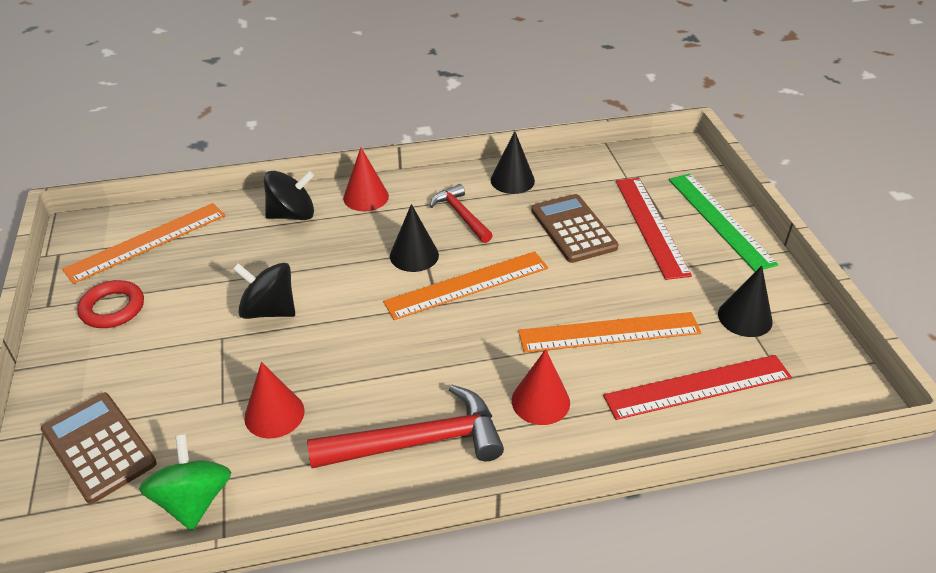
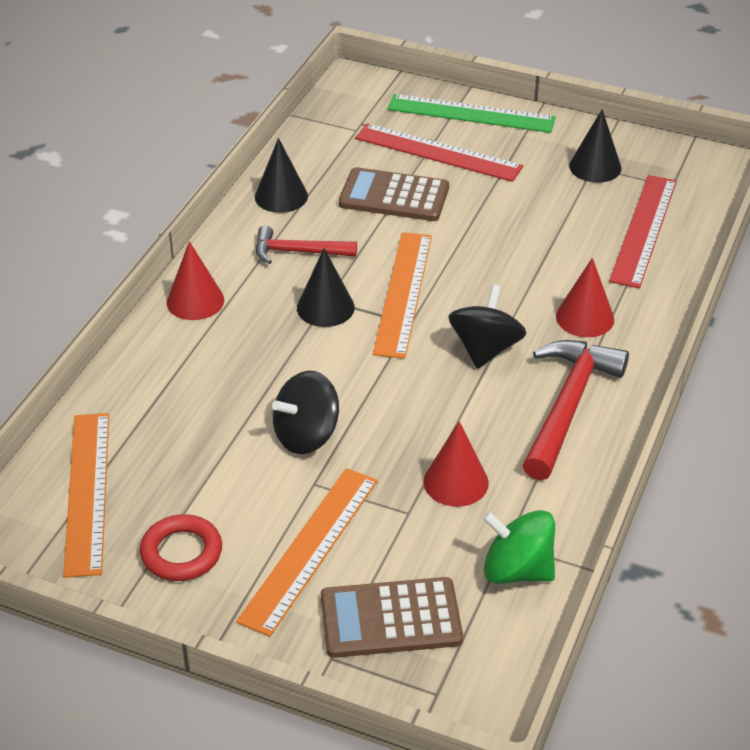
camera: 55 degrees left, 0 degrees up
(292, 215) = (165, 364): black spinning top -> black spinning top (485, 349)
(609, 332) = (544, 243): orange ruler -> orange ruler (310, 549)

